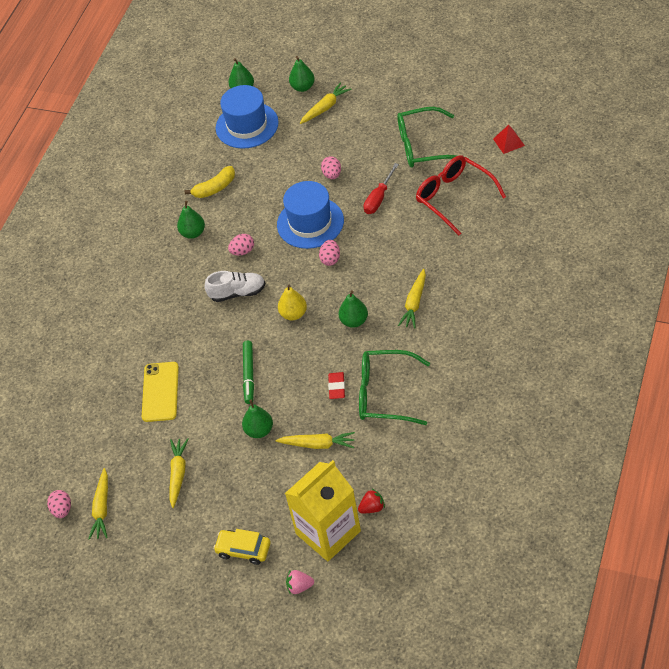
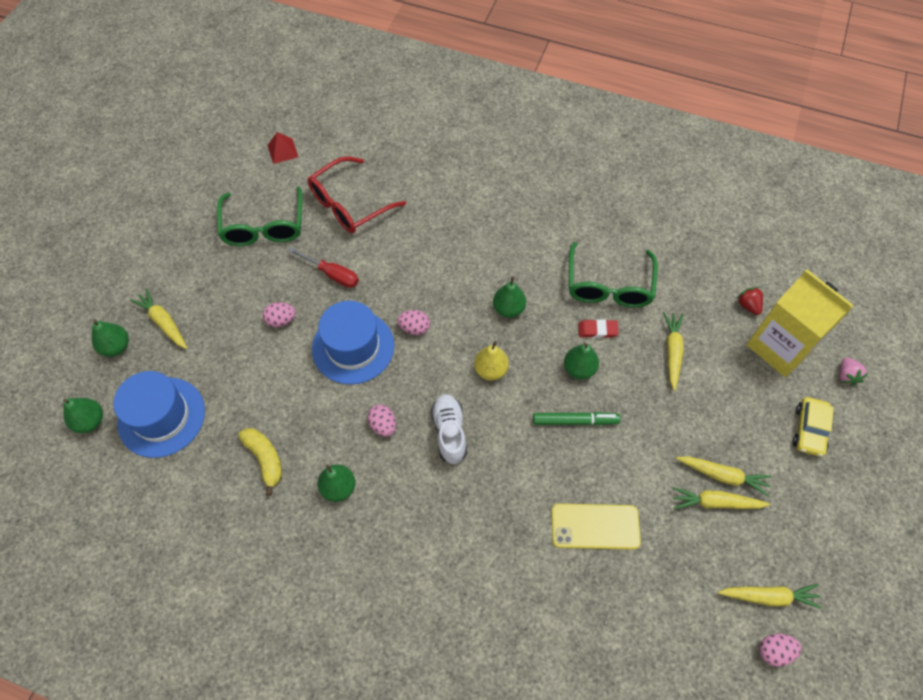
camera: 95 degrees left, 10 degrees up
(259, 430) = (654, 411): green pear -> green pear (579, 369)
(414, 303) = (491, 251): yellow carrot -> yellow carrot (723, 476)

